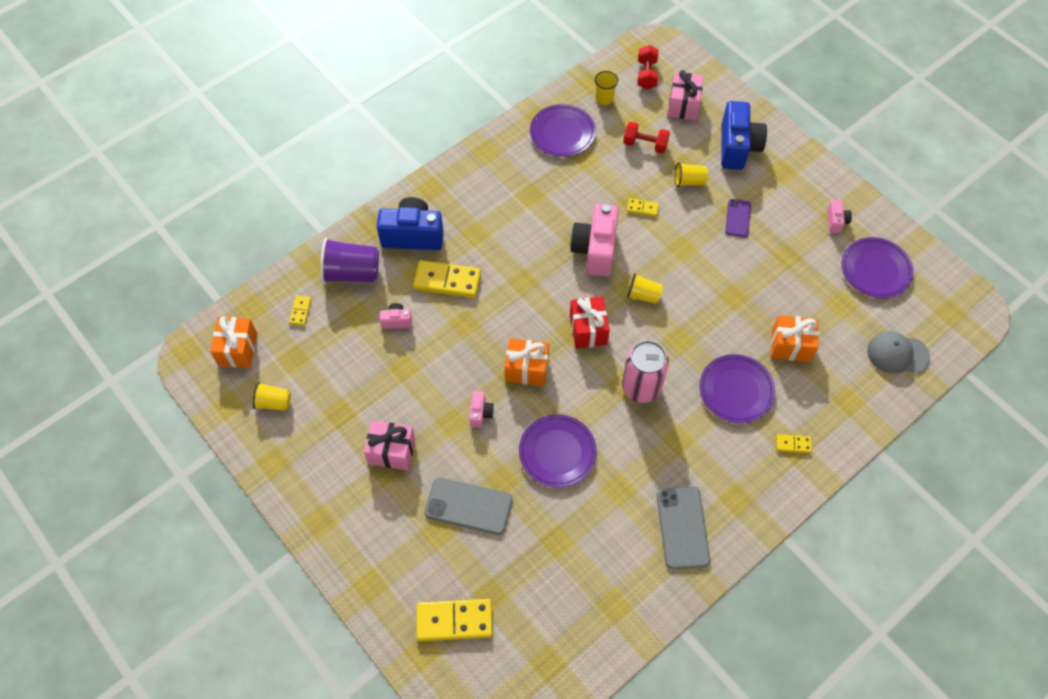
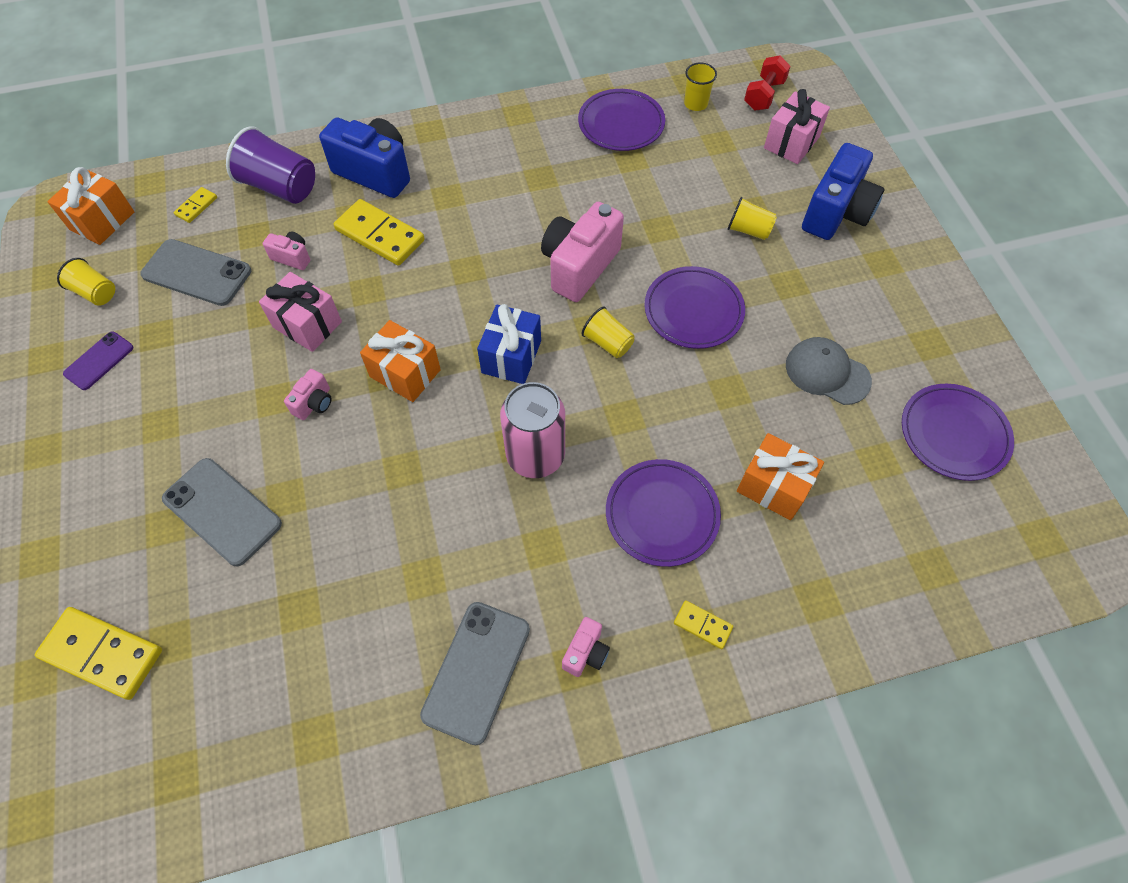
camera: 25 degrees right, 0 degrees up
(336, 359) = (197, 273): none -> grey phone
(392, 451) = (181, 403): pink gift -> pink gift (307, 324)
(557, 452) = (375, 492): purple plate -> purple plate (693, 311)
(588, 330) = (511, 357): red gift -> blue gift
(642, 208) = (669, 240): yellow domino -> none
(645, 144) = (716, 170): red dumbbell -> none
(738, 218) = (789, 296): purple phone -> purple phone (99, 361)
(836, 221) = (926, 350): pink camera -> pink camera (586, 652)
(897, 354) = (929, 563): grey cap -> grey cap (827, 373)

